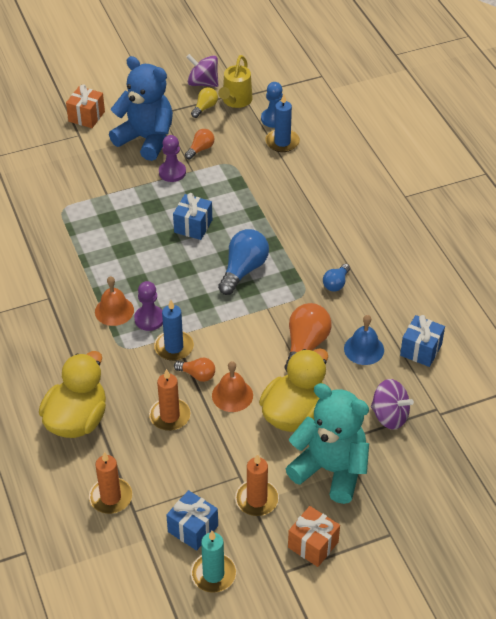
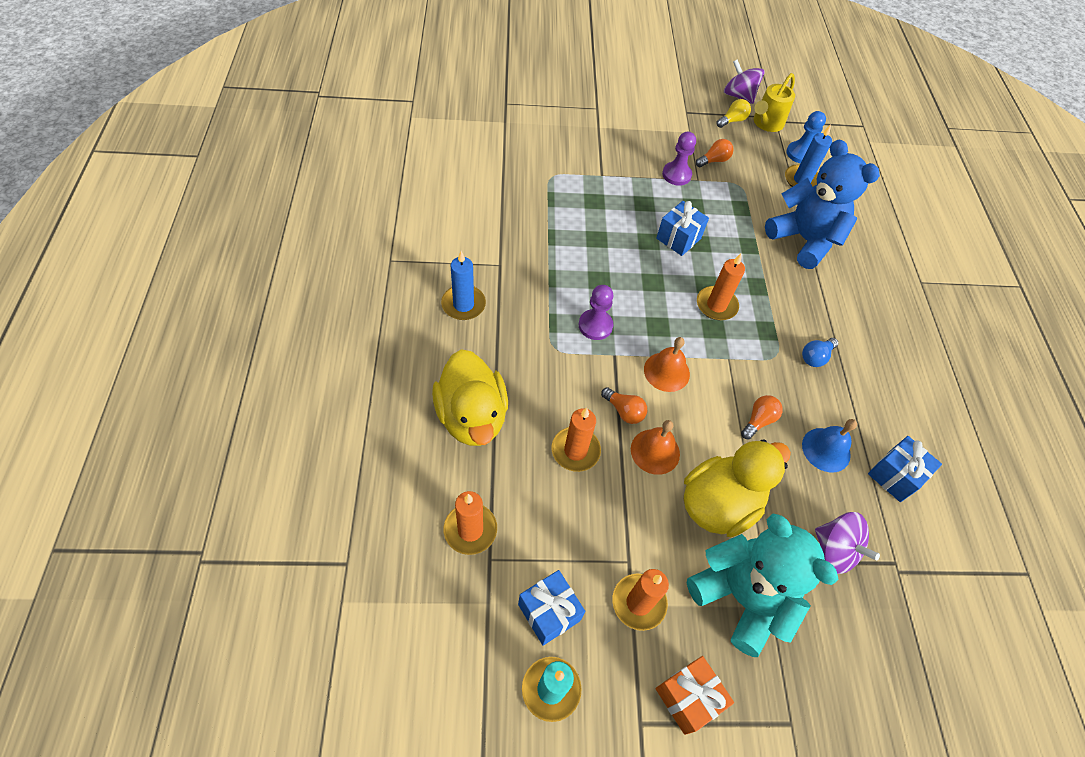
camera: 15 degrees right, 10 degrees up
(77, 420) = (472, 416): yellow duck -> yellow duck turned 120 degrees clockwise
(86, 116) = (611, 93): orange gift -> none
(114, 311) = (561, 303): orange bell -> orange bell (666, 371)
(146, 139) = (662, 133): blue teddy bear -> blue teddy bear (804, 240)
(174, 347) = (610, 368): blue candle -> blue candle (463, 304)
(243, 270) = (716, 305): blue light bulb -> orange candle
(305, 346) = (758, 421): orange light bulb -> orange light bulb, size x0.56

